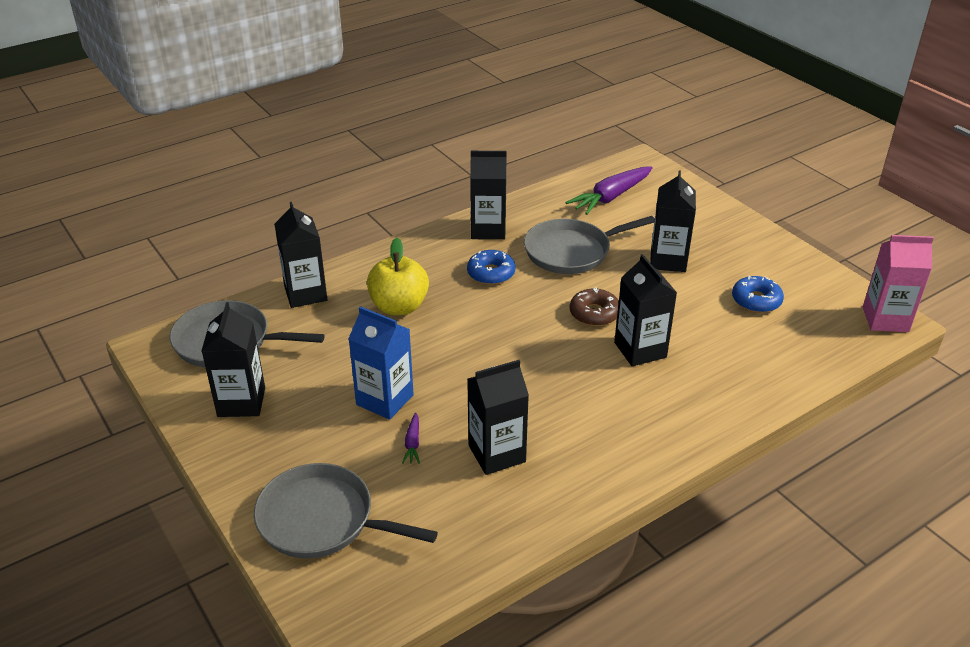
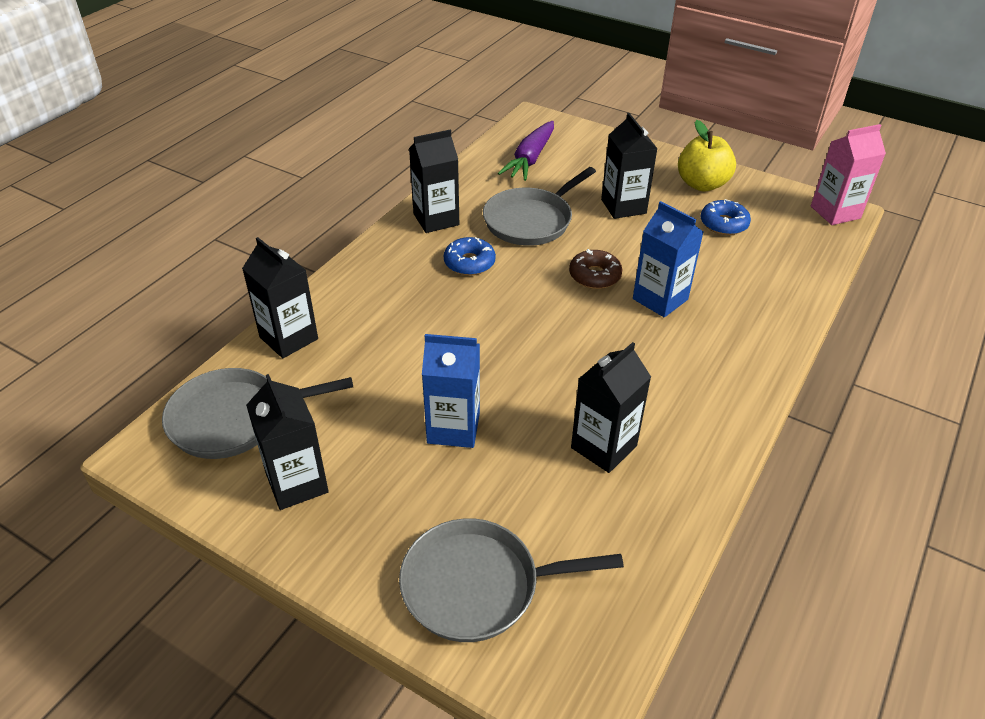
camera: 25 degrees left, 5 degrees up
(399, 306) = (400, 323): yellow apple -> yellow apple (702, 184)
(412, 443) = (514, 465): purple carrot -> none
(640, 350) = (660, 299): black carton -> blue carton

